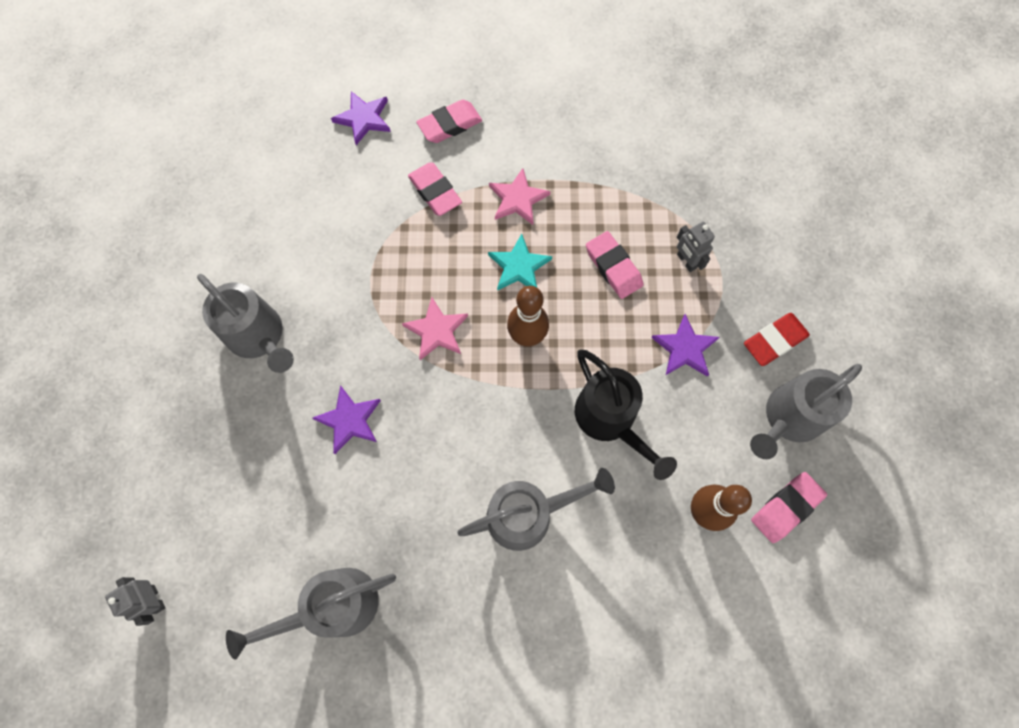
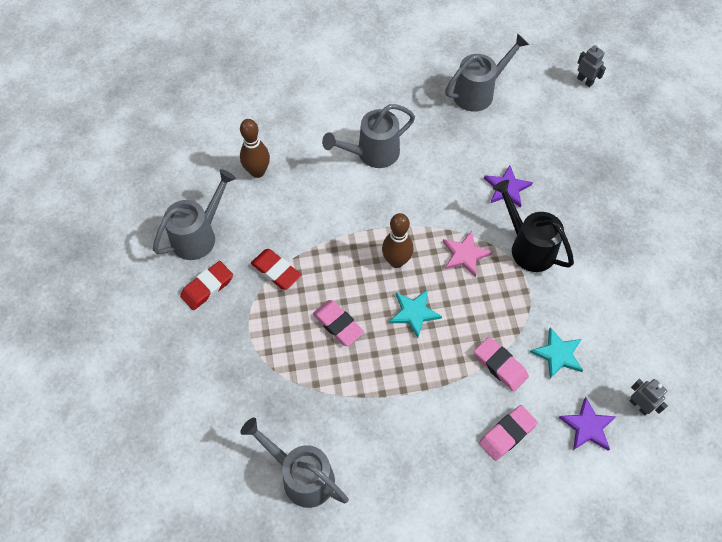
camera: 170 degrees right, 10 degrees down
(260, 337) = (592, 230): grey watering can -> grey watering can (301, 475)
(366, 193) = (558, 354): none -> turquoise star
(517, 199) = (428, 371): pink star -> none
(611, 421) = (326, 215): black watering can -> black watering can (527, 246)
(685, 348) = (276, 271): purple star -> red eraser
(686, 261) = (279, 339): grey robot -> grey robot (639, 405)
(786, 508) = (202, 181): pink eraser -> none

